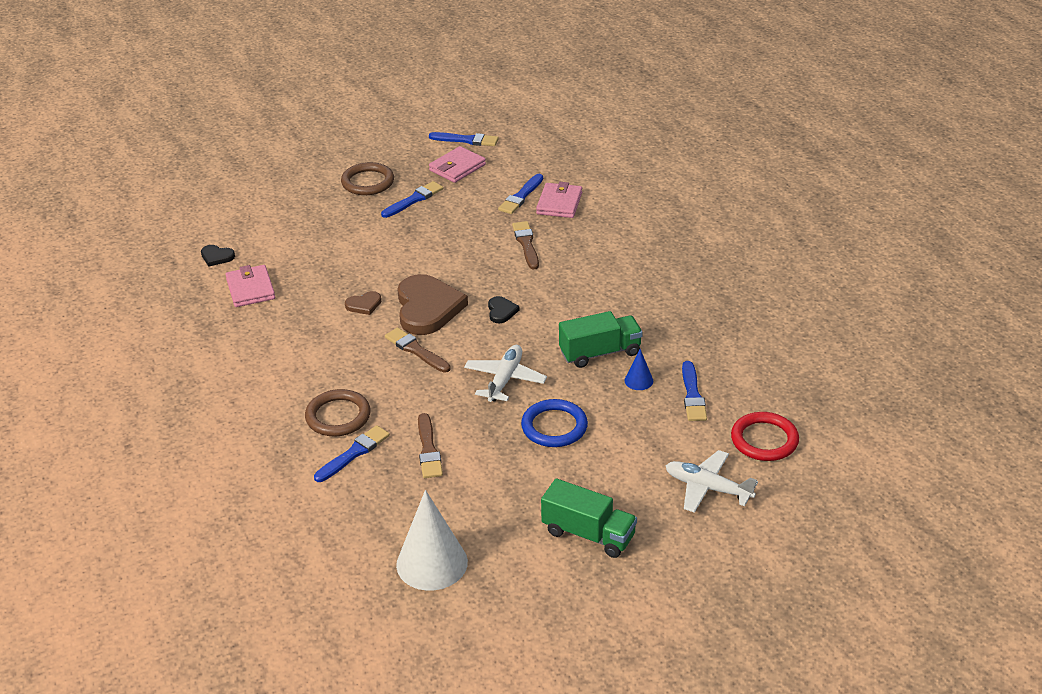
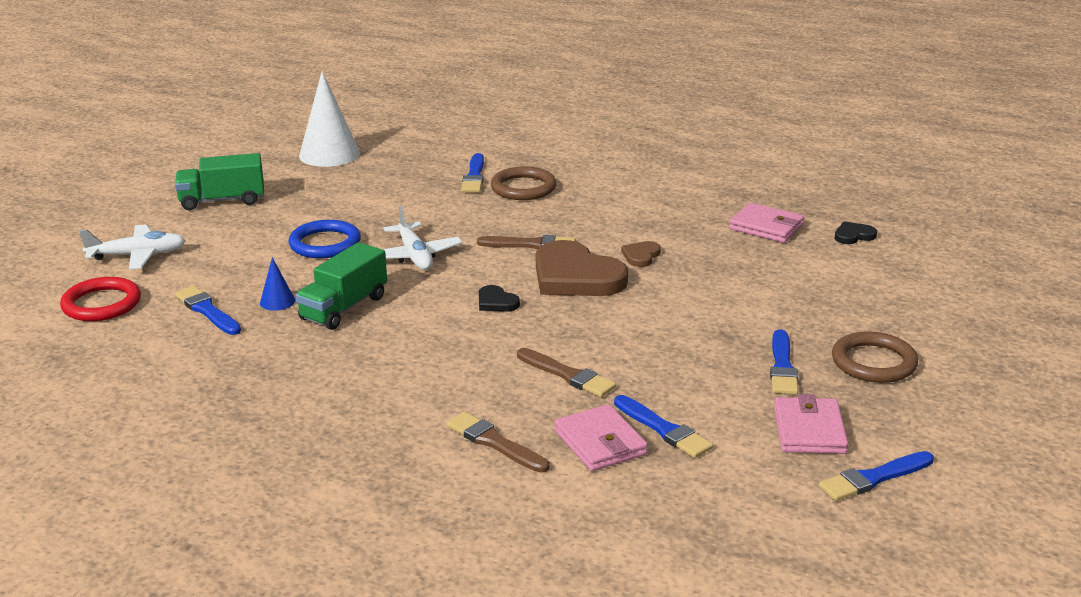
camera: 140 degrees right, 10 degrees down
(428, 449) = (417, 197): brown brush -> brown brush (494, 442)
(521, 196) = (663, 429): blue brush -> blue brush turned 150 degrees clockwise

